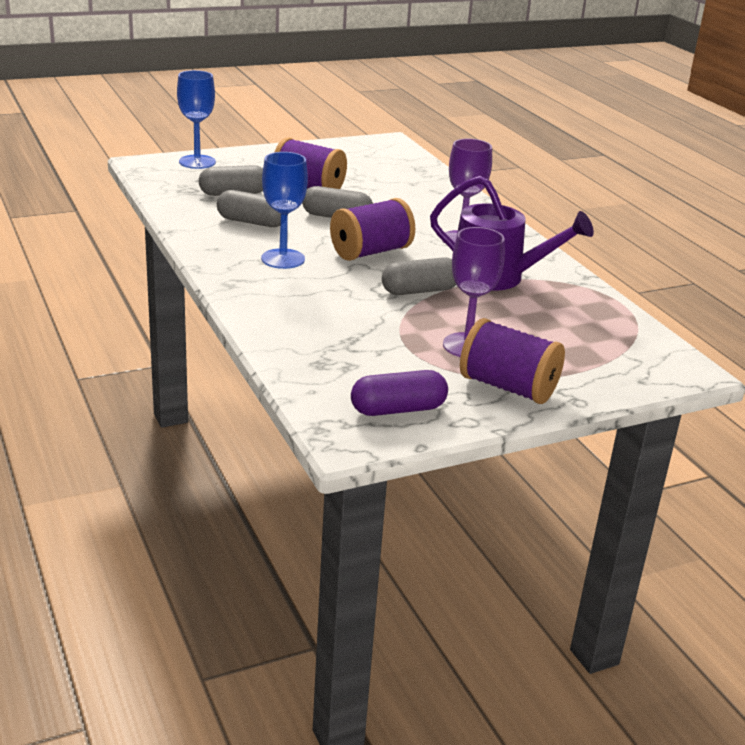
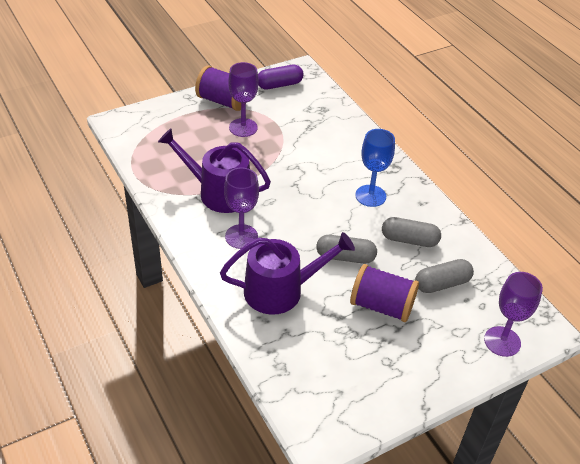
camera: 175 degrees right, 15 degrees up
(197, 162) = (502, 341): blue goblet -> purple goblet
(371, 252) = (310, 211): purple spool -> none
(416, 203) = (280, 290): none -> purple watering can
(420, 291) = (272, 172): grey capsule -> none

